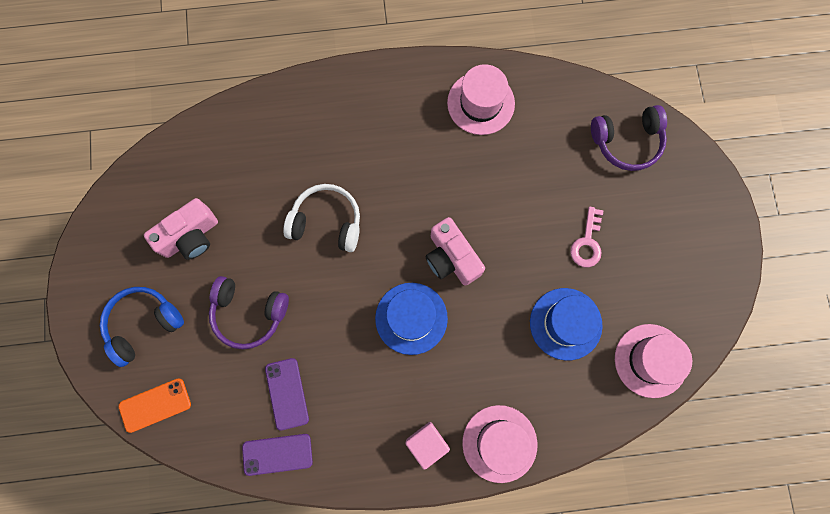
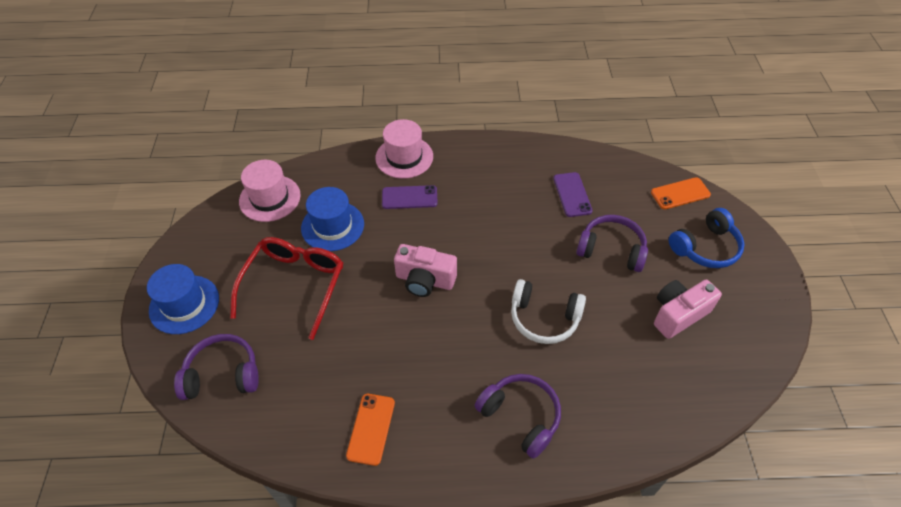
camera: 175 degrees left, 25 degrees down
(277, 454) = (576, 160): purple phone -> purple phone (409, 197)
(350, 123) = (520, 416): none -> purple headphones
(411, 318) = (466, 237): blue hat -> blue hat (184, 304)
(427, 443) = (460, 160): pink cube -> none
(451, 258) = (425, 280): pink camera -> pink camera turned 135 degrees clockwise
(480, 103) = (371, 429): pink hat -> orange phone
(587, 242) = (294, 285): pink key -> red glasses

